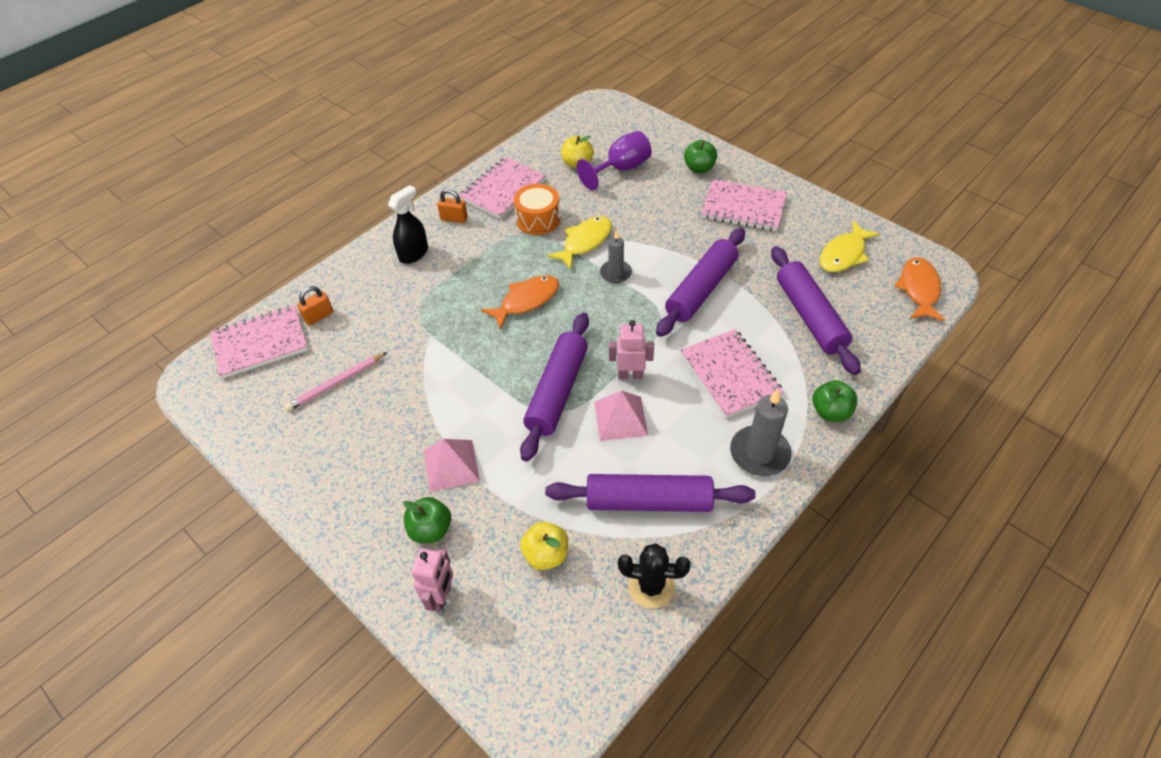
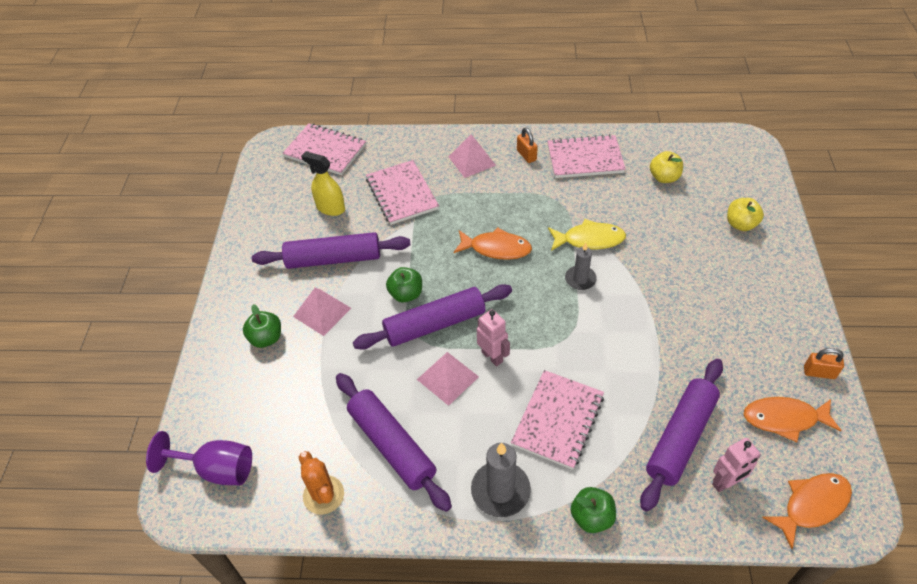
camera: 50 degrees right, 0 degrees up
(319, 316) = (372, 159): orange padlock -> orange padlock (819, 372)
(336, 383) = (330, 208): pink pencil -> yellow spray bottle
(414, 254) = (472, 160): black spray bottle -> pink pyramid
(441, 597) = (224, 380): pink robot -> pink robot (725, 483)
(538, 219) = (579, 198): orange drum -> none
(546, 554) = (298, 414): yellow apple -> yellow apple (740, 224)
(621, 169) = (692, 206): purple goblet -> purple goblet (217, 469)
(651, 586) = (323, 495): black cactus -> orange cactus
(699, 168) = (758, 252): green apple -> green apple (406, 294)
(701, 289) = (624, 343): purple rolling pin -> purple rolling pin (333, 259)
(743, 208) = (750, 311): pink notebook -> pink notebook (402, 194)
(844, 254) = (784, 419): yellow fish -> orange fish

